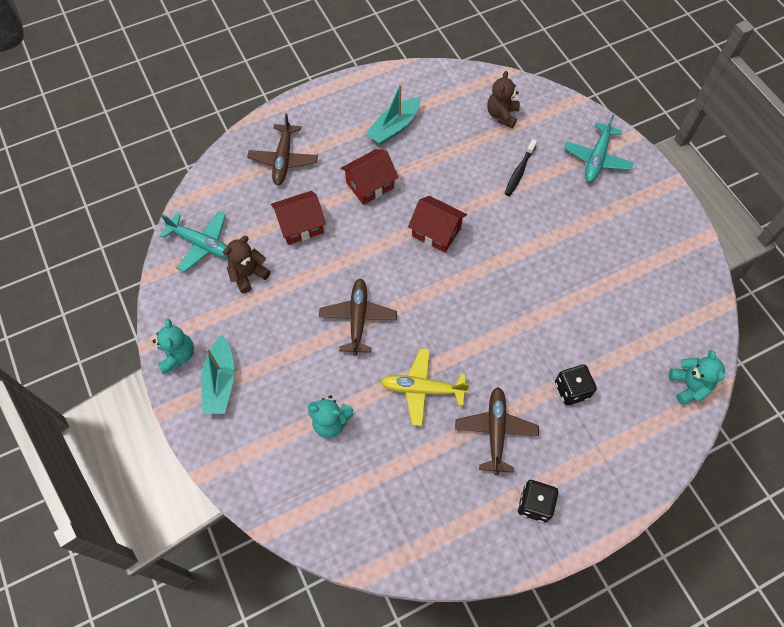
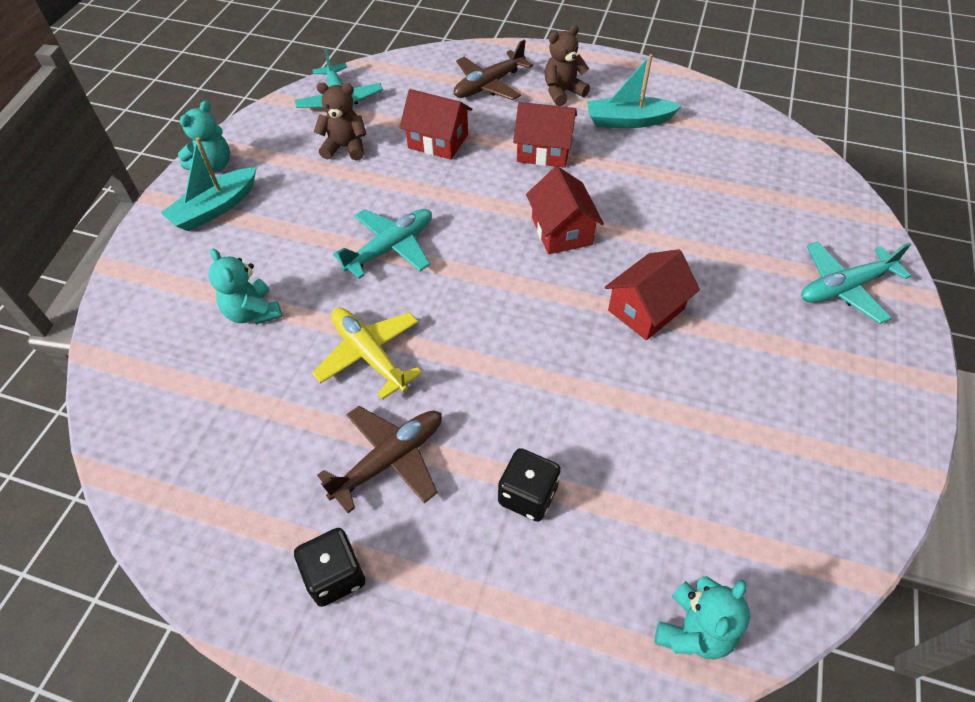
camera: 45 degrees right, 10 degrees down
(358, 318) = (391, 248): brown plane -> turquoise plane
(502, 115) = (765, 178): brown teddy bear -> brown teddy bear (562, 92)
(519, 171) = (725, 239): black toothbrush -> none
(524, 246) = (646, 310): none -> red house

